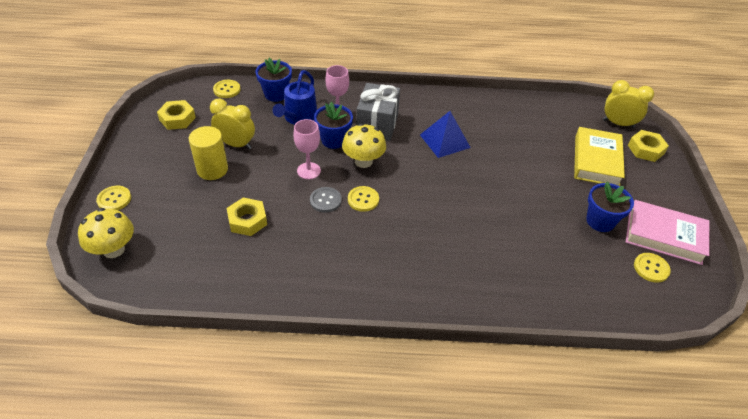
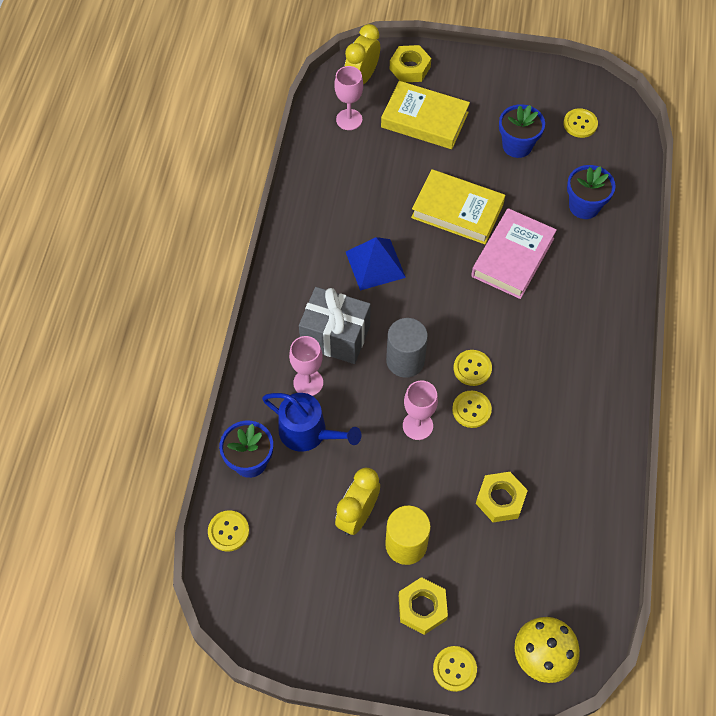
camera: 80 degrees left, 15 degrees up
(177, 119) = (291, 600): yellow nut -> yellow nut (422, 608)
(325, 200) = (471, 410): grey button -> yellow button
(333, 140) = (361, 392): blue flower pot -> blue flower pot (584, 206)
(363, 161) = (405, 361): yellow mushroom -> grey cylinder
(512, 184) = (457, 211): none -> yellow book
(573, 119) = (349, 119): none -> pink goblet
(664, 236) = (539, 98): pink book -> pink book (512, 257)

